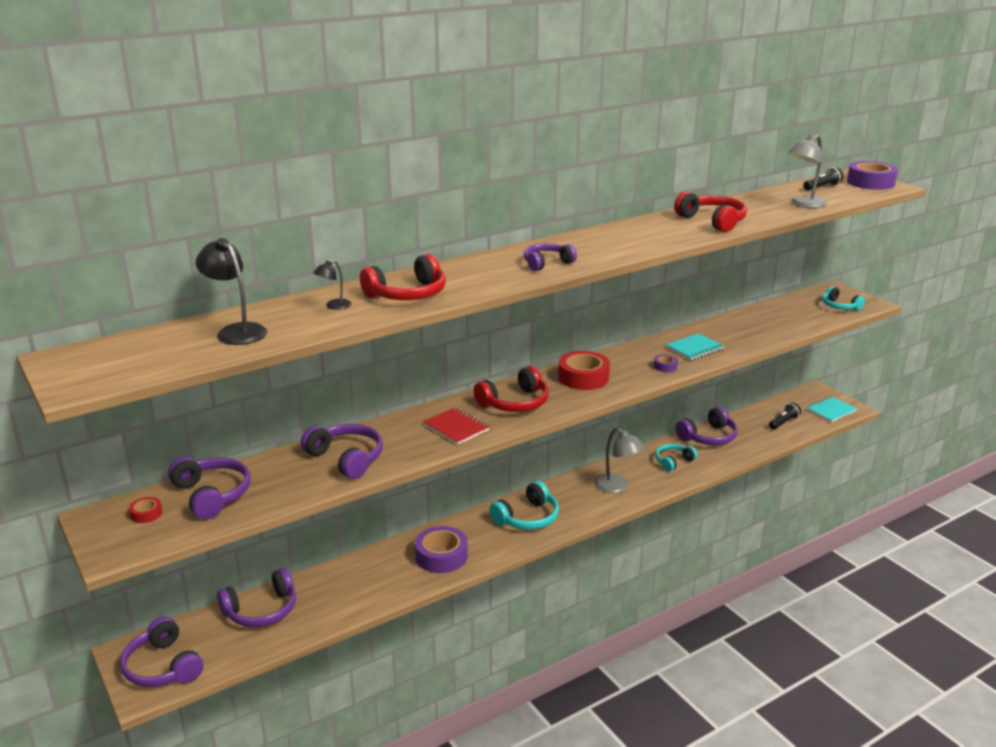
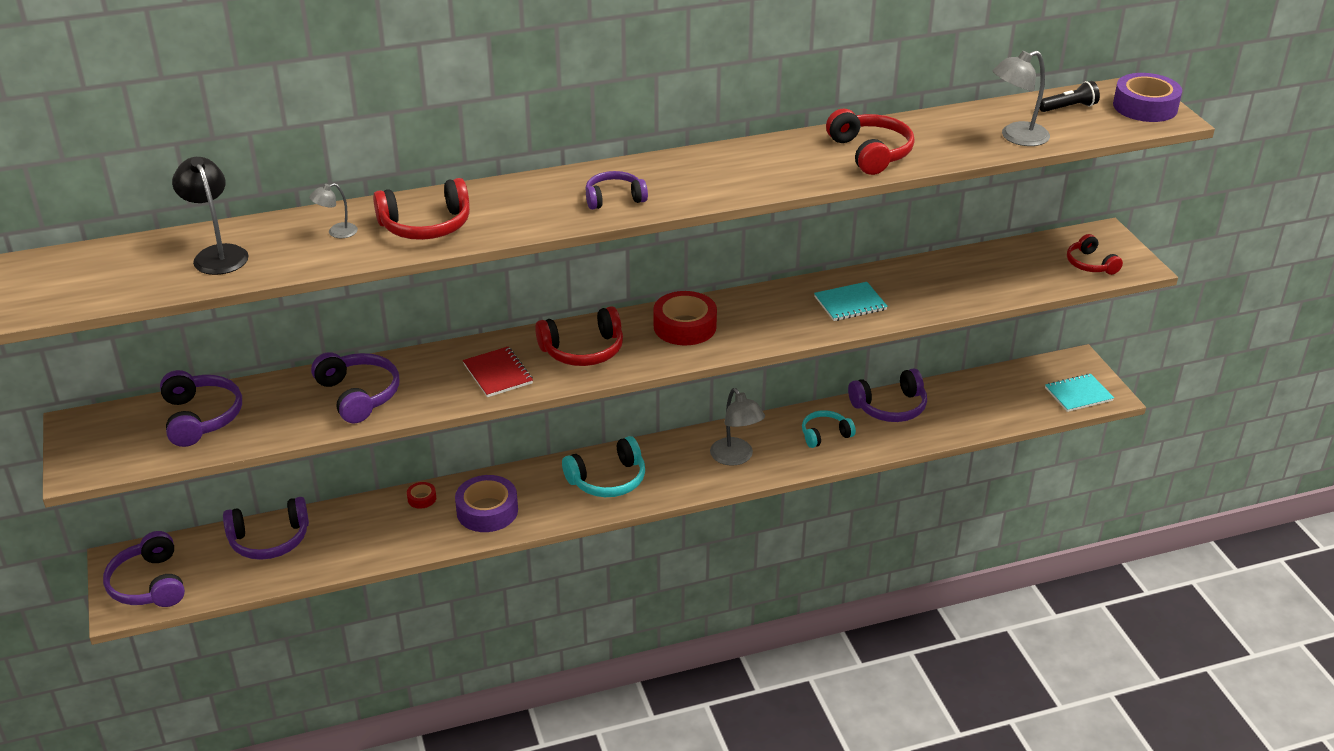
camera: 15 degrees right, 10 degrees up
(146, 514) = (128, 429): red tape -> red tape (422, 498)
(334, 306) = (337, 232): black lamp -> grey lamp
(665, 366) = (795, 325): purple tape -> none
(783, 422) = (1002, 402): black flashlight -> none
(839, 306) = (1090, 264): turquoise headphones -> red headphones

